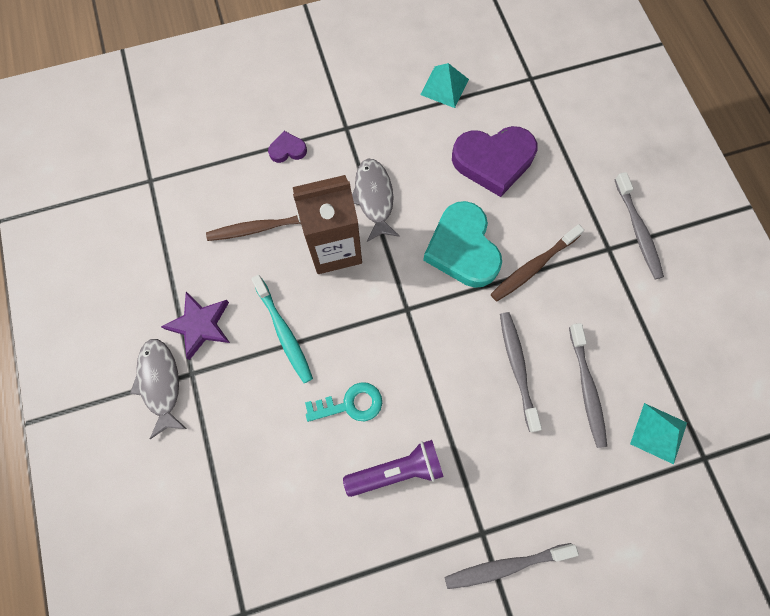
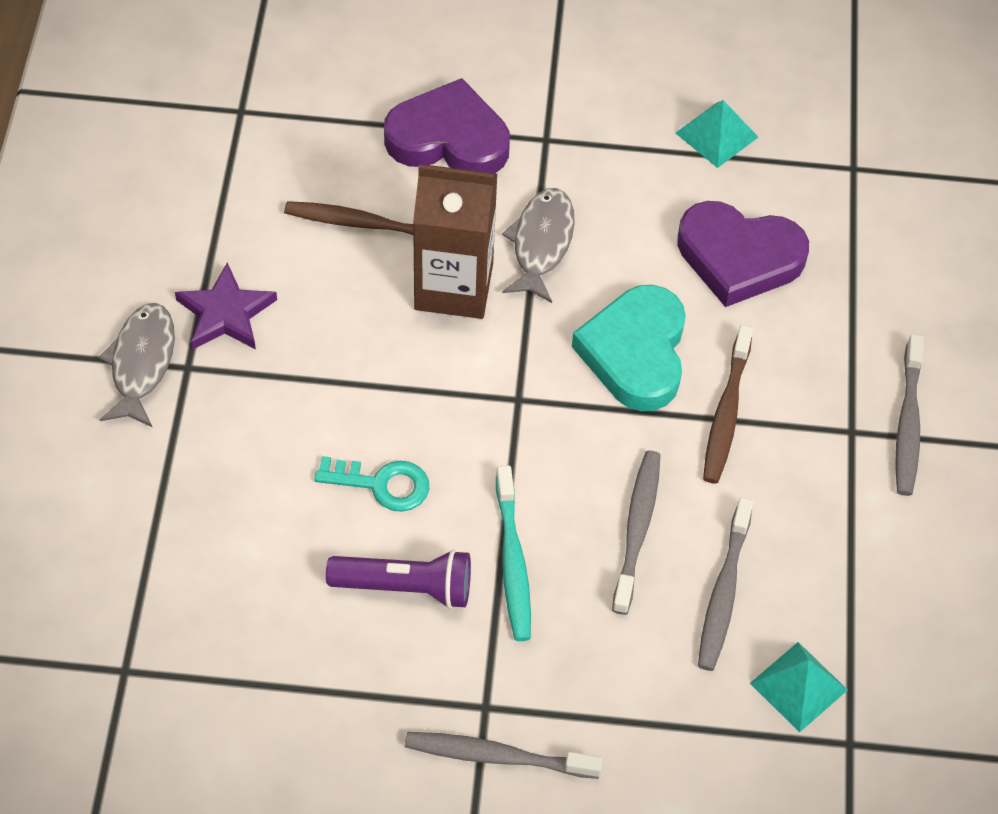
camera: 20 degrees right, 15 degrees down
(284, 332) = (334, 364): turquoise toothbrush -> turquoise toothbrush (513, 562)
(287, 150) = (448, 138): purple heart -> purple heart, size x2.19
(533, 267) = (726, 413): brown toothbrush -> brown toothbrush turned 60 degrees counterclockwise

